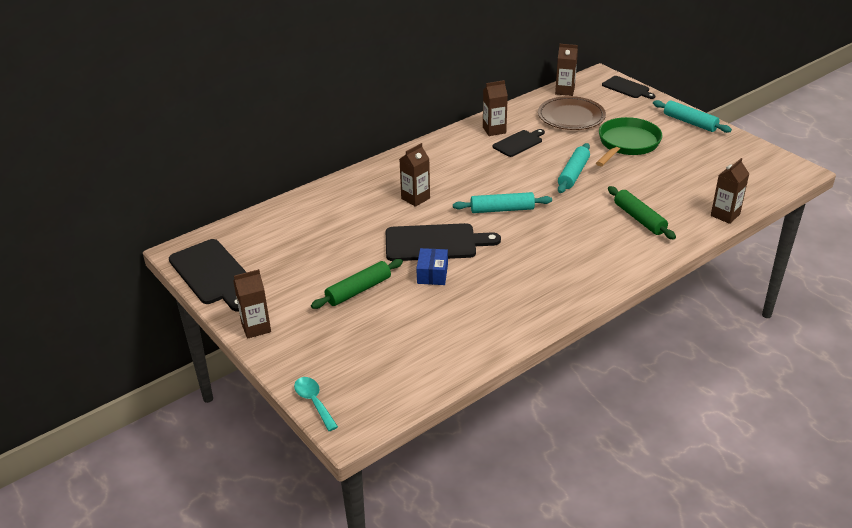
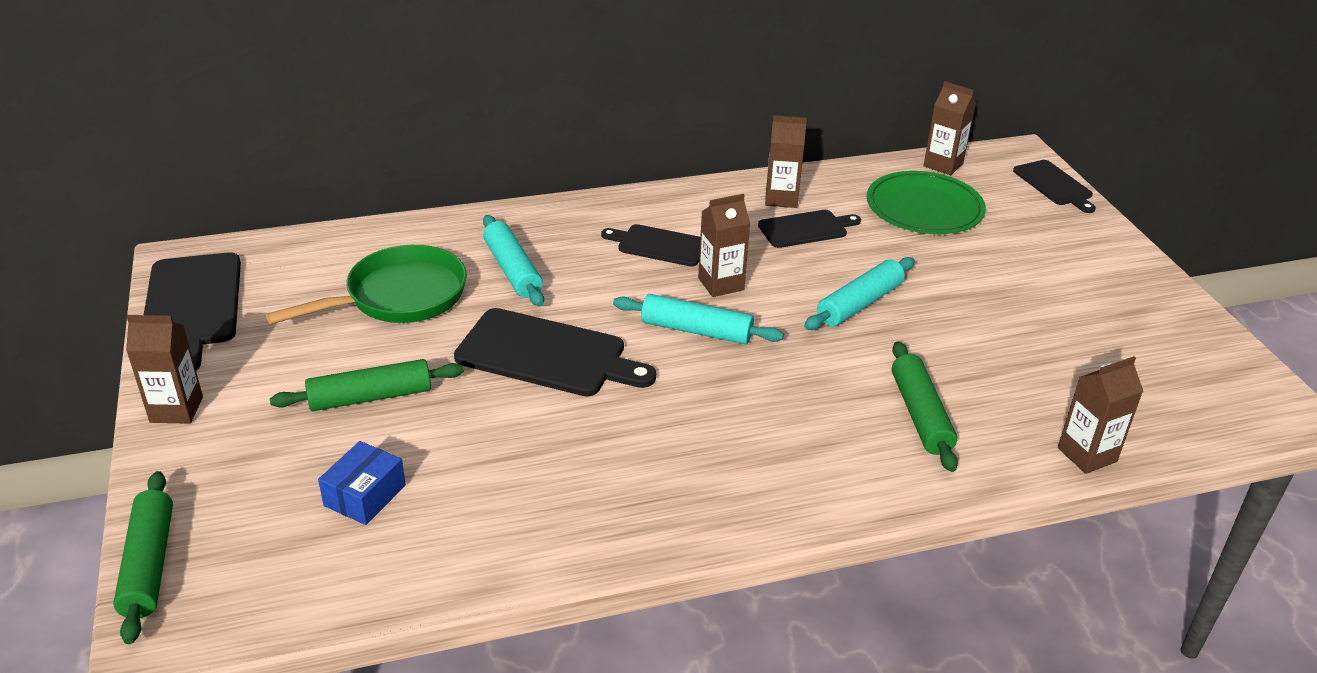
camera: 20 degrees right, 0 degrees up
(314, 402) = (149, 564): turquoise spoon -> green rolling pin
(415, 198) = (575, 274): brown carton -> brown carton (721, 284)
(432, 274) = (502, 405): blue box -> blue box (365, 495)
(448, 171) = (659, 245): none -> black cutting board
(571, 116) = (924, 208): brown plate -> green plate
(627, 144) = (989, 278): green pan -> green pan (399, 297)
(690, 122) = (1129, 269): turquoise rolling pin -> turquoise rolling pin (513, 270)

